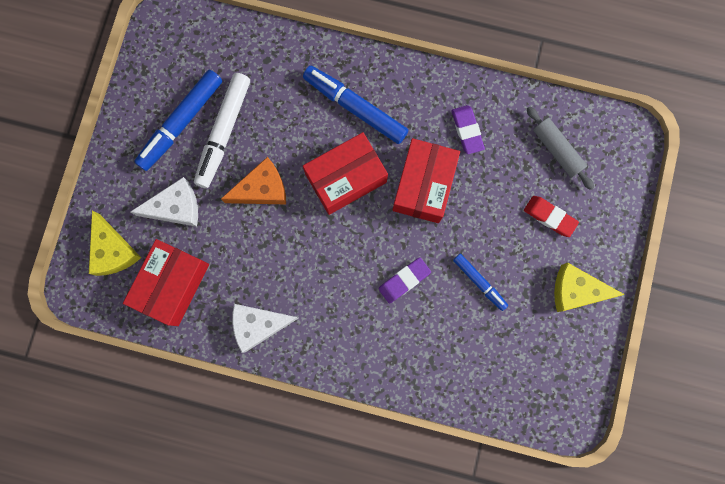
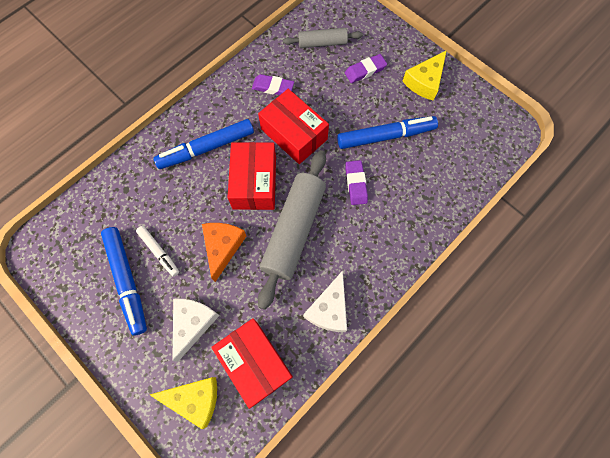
camera: 60 degrees left, 10 degrees down
(224, 133) = (159, 252): white marker -> white marker, size x0.57
(317, 247) = (294, 231): none -> grey rolling pin
(479, 282) = (385, 136): blue marker -> blue marker, size x1.75
(549, 217) = (365, 71): red eraser -> purple eraser

